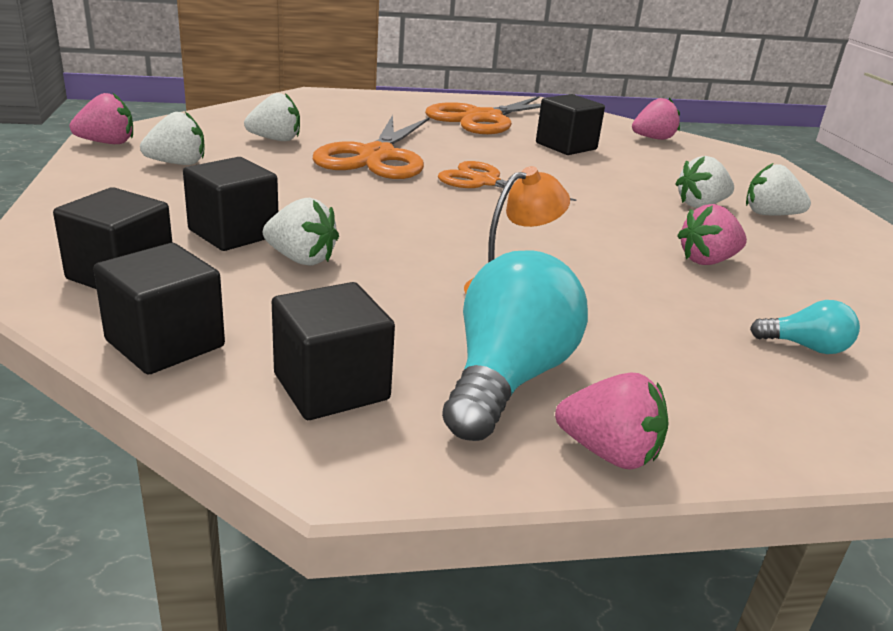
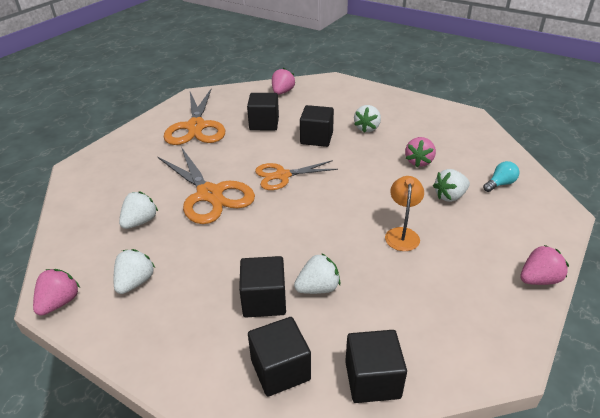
camera: 45 degrees left, 10 degrees up
(331, 387) = (449, 336): black cube -> black cube (316, 138)
(507, 378) = (474, 277): turquoise light bulb -> none
(769, 214) = (392, 117): white strawberry -> white strawberry (450, 196)

